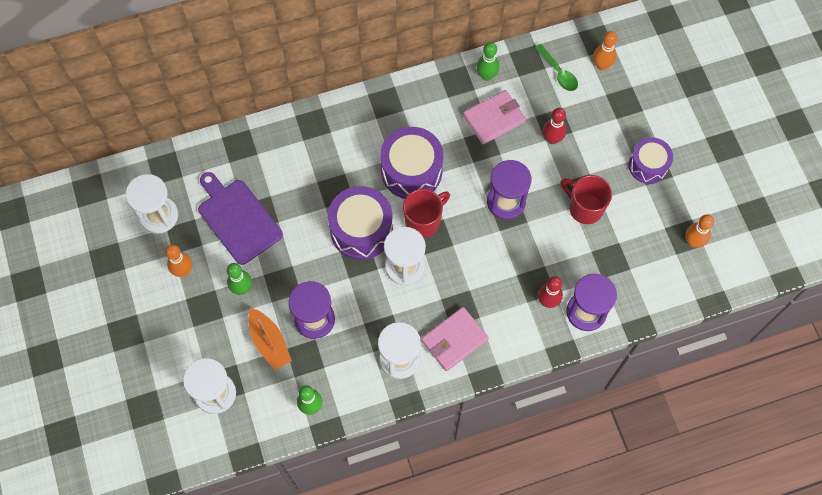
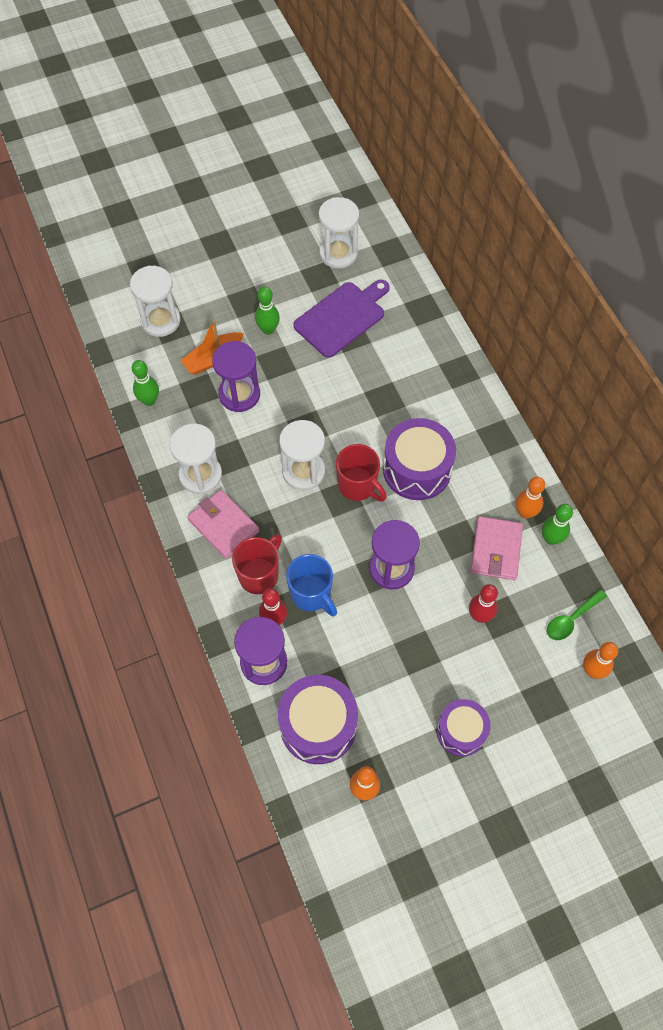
camera: 85 degrees right, 5 degrees down
(183, 271) = (283, 280): orange bowling pin -> orange bowling pin (525, 512)
(361, 230) = (341, 427): purple drum -> purple drum (318, 725)
(494, 119) = (496, 550): pink wallet -> pink wallet turned 45 degrees clockwise
(526, 269) = (311, 594): none -> blue mug
(584, 208) = (394, 656): red mug -> red mug (259, 575)

